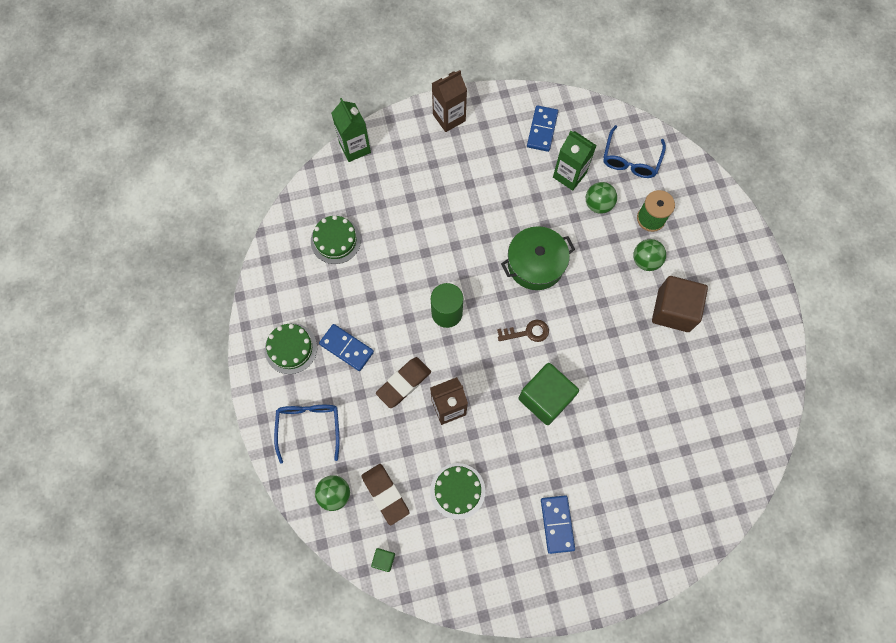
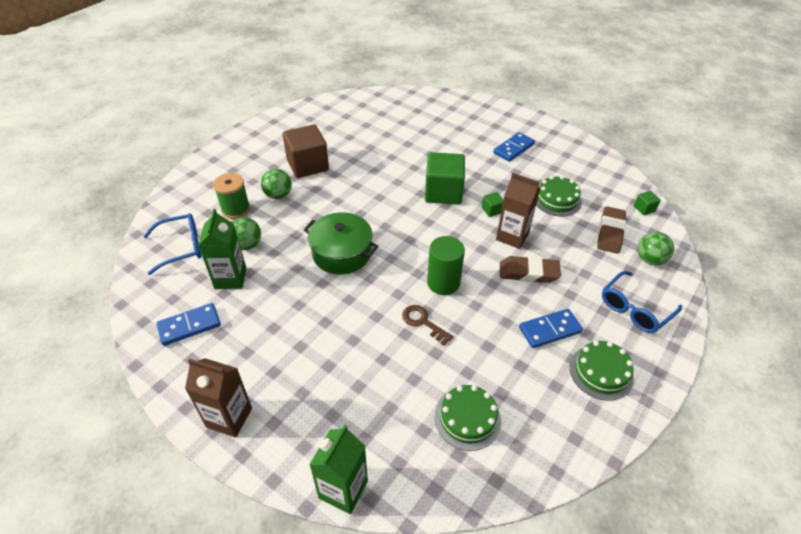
camera: 130 degrees left, 25 degrees down
(346, 348) = (550, 330): blue domino -> blue domino turned 75 degrees clockwise
(490, 419) = (492, 210): none -> green cube
(527, 332) = (405, 227): brown key -> brown key (423, 322)

